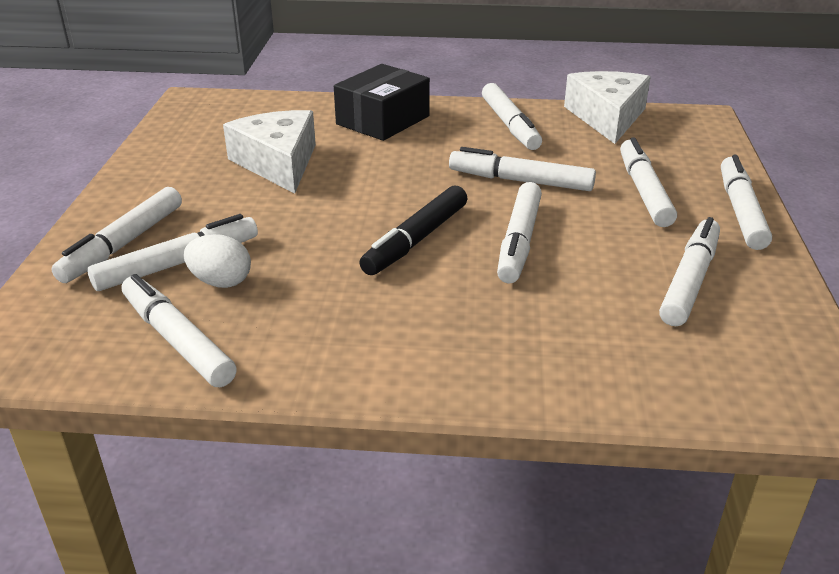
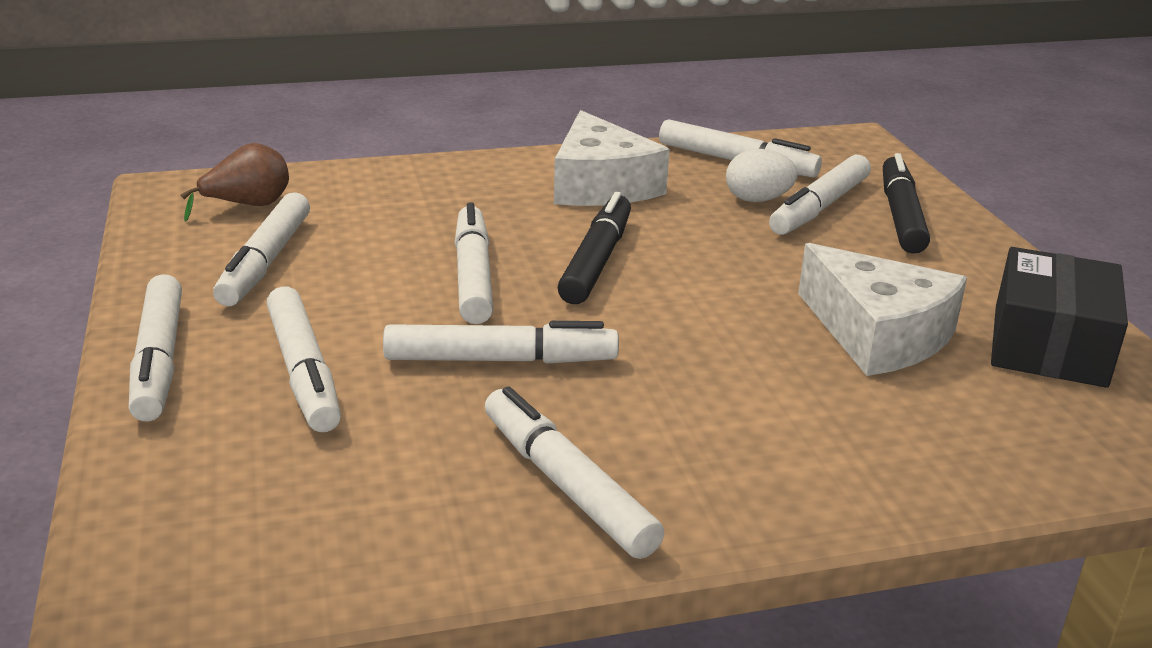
camera: 160 degrees right, 5 degrees down
(124, 244) = (901, 216): white marker -> black marker
(383, 120) = (815, 453): black box -> black box (1049, 345)
(607, 117) = (364, 553): white cheese -> white cheese (601, 185)
(727, 357) = (248, 206): none -> brown pear

